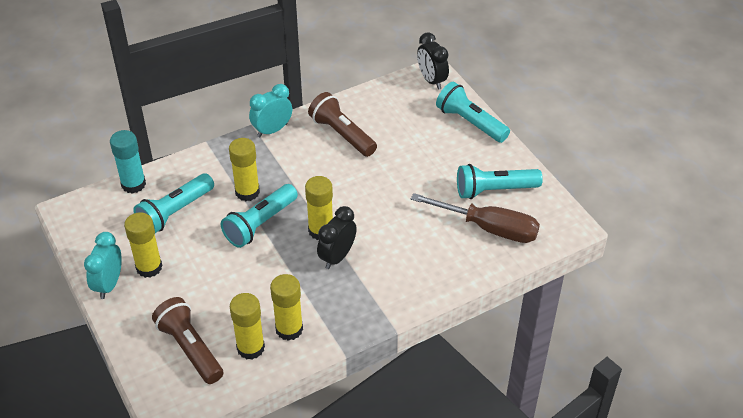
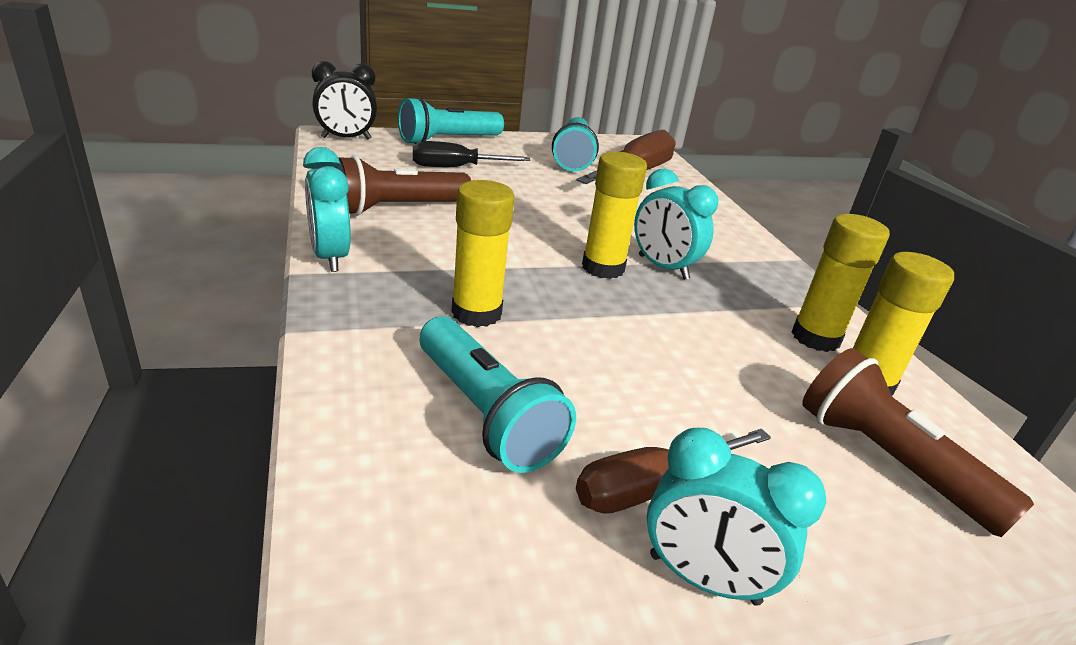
camera: 80 degrees left, 15 degrees down
(133, 184) = (343, 468): turquoise glue stick -> none
(149, 267) = (652, 487): yellow glue stick -> brown screwdriver
(190, 348) = (888, 461): brown flashlight -> brown flashlight turned 75 degrees clockwise
(260, 224) = (567, 316): turquoise flashlight -> none
(337, 257) = (663, 267): black clock -> turquoise clock
(422, 139) = (456, 167): none -> black screwdriver

